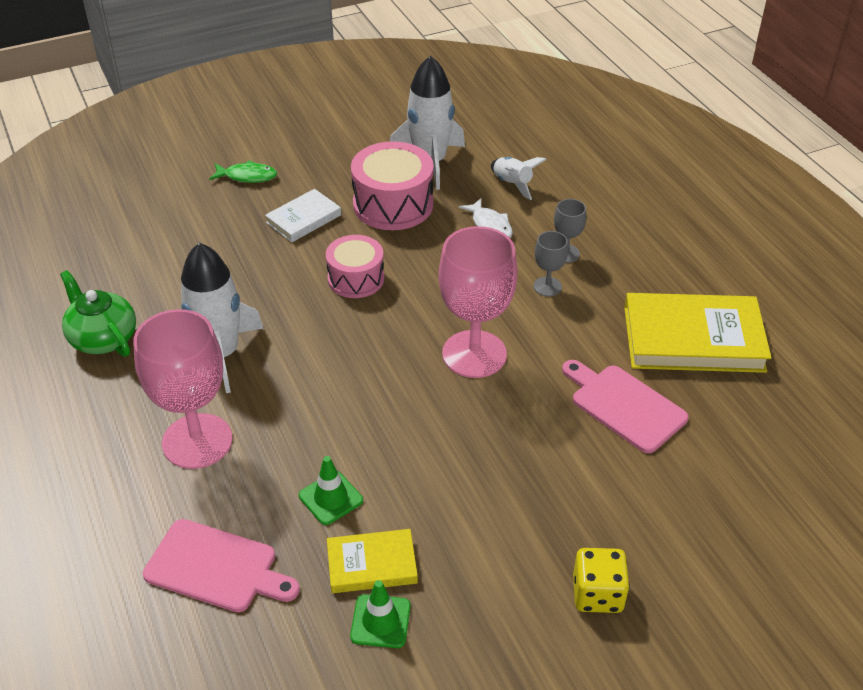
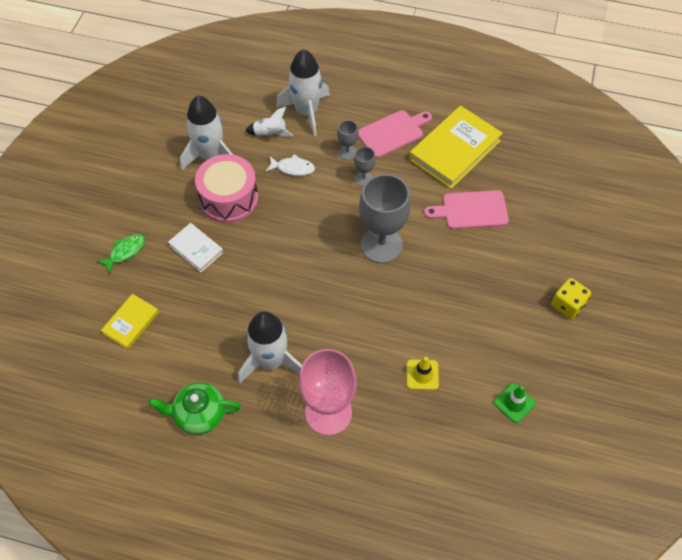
camera: 50 degrees left, 15 degrees up
(216, 567) = (424, 455): pink cutting board -> pink cutting board (393, 133)
(303, 219) = (196, 249): white book -> white book turned 45 degrees counterclockwise
(331, 498) = (422, 375): green traffic cone -> yellow traffic cone
(356, 279) = (273, 258): pink drum -> none
(372, 564) = (478, 384): yellow book -> yellow book (131, 323)
(474, 354) = (381, 245): pink goblet -> grey goblet
(578, 192) = (306, 112): none -> white rocket

